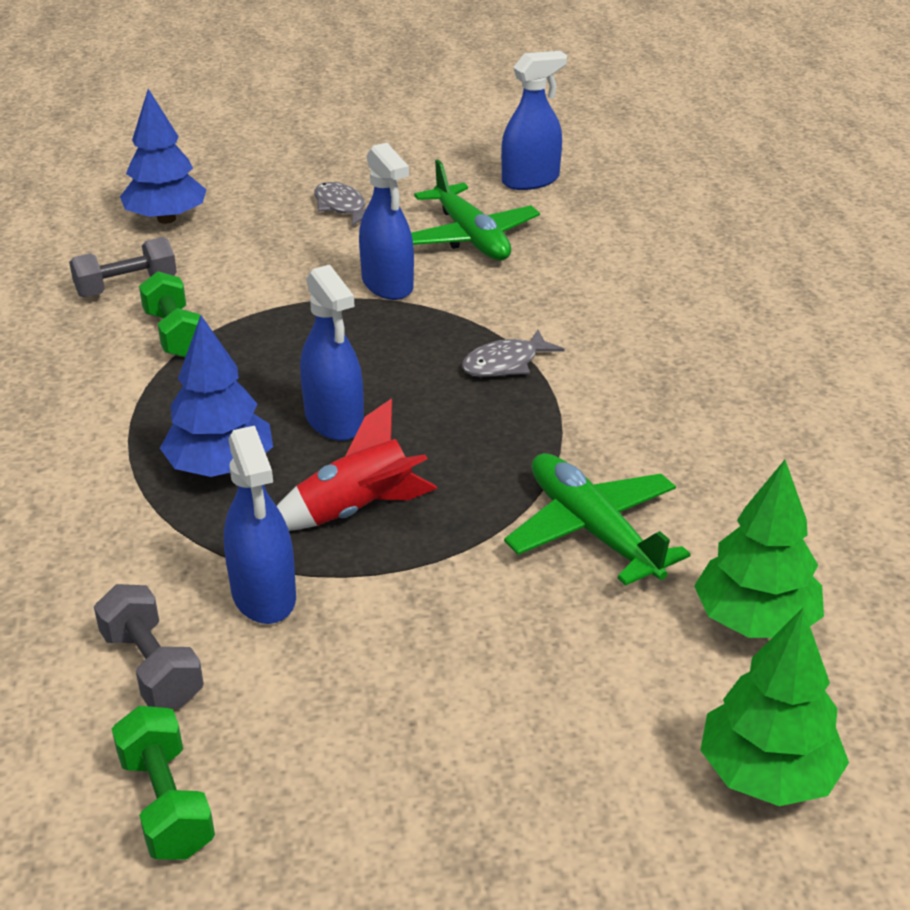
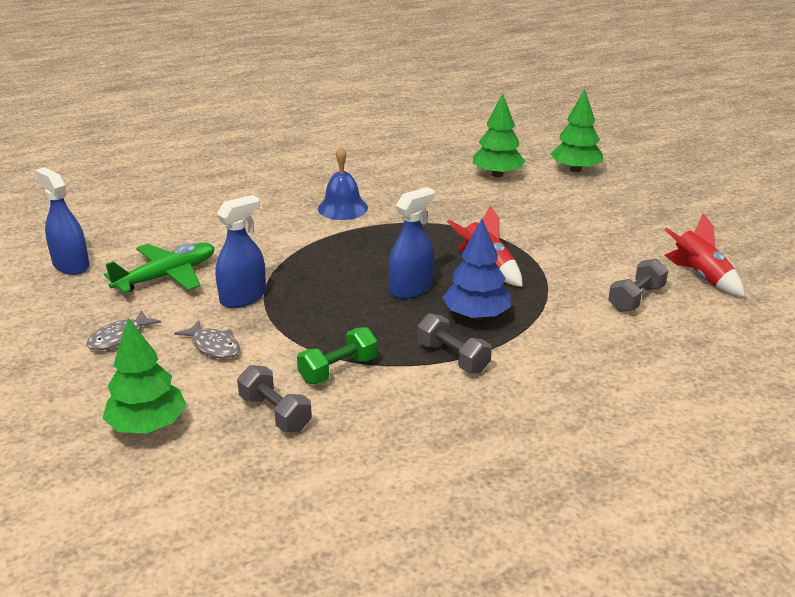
camera: 105 degrees left, 5 degrees down
(134, 425) = (453, 357): none -> grey dumbbell
(166, 804) = (700, 276): green dumbbell -> red rocket
(167, 219) = (147, 425): blue tree -> green tree
(264, 595) = (566, 280): blue spray bottle -> none
(505, 364) = (328, 245): grey fish -> grey fish (213, 346)
(592, 530) = (462, 209): green plane -> none
(637, 394) = (342, 208): none -> blue bell

